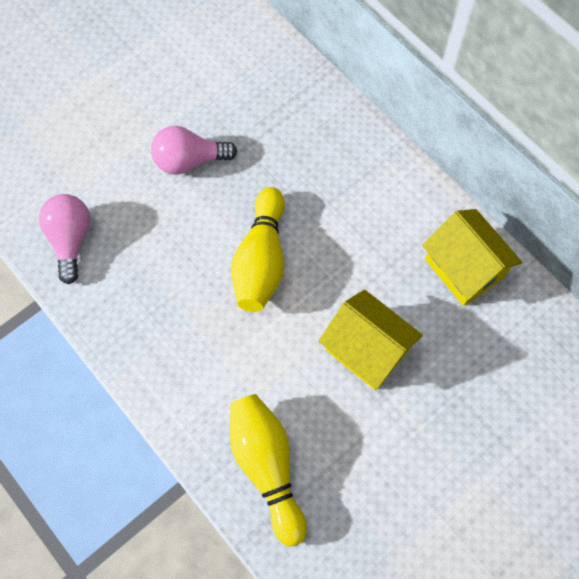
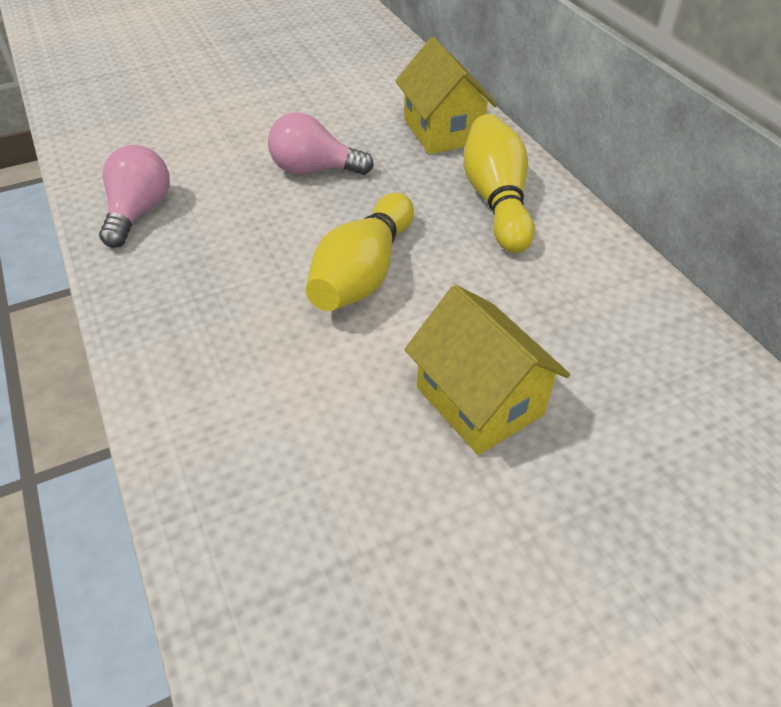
camera: 15 degrees right, 20 degrees down
(267, 467) = (270, 524): yellow bowling pin -> yellow bowling pin (496, 200)
(464, 268) = (648, 335): yellow house -> yellow house (442, 131)

